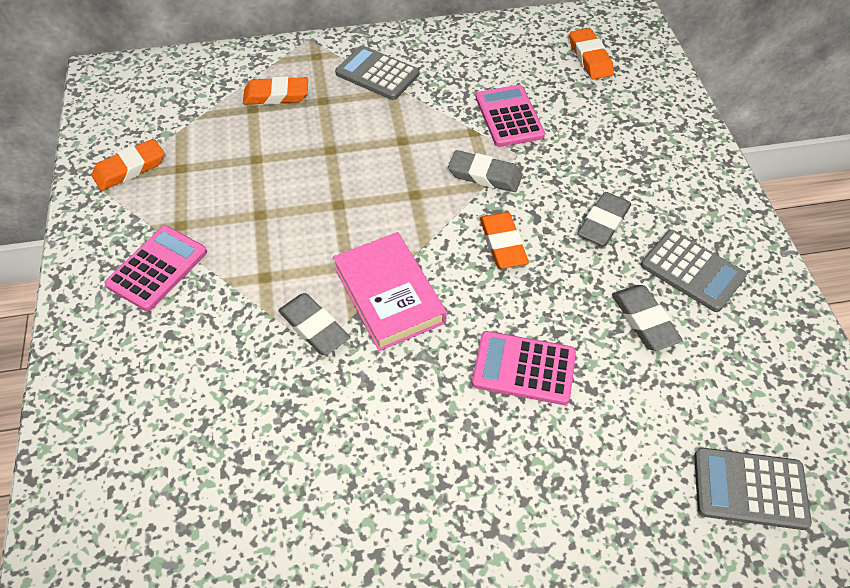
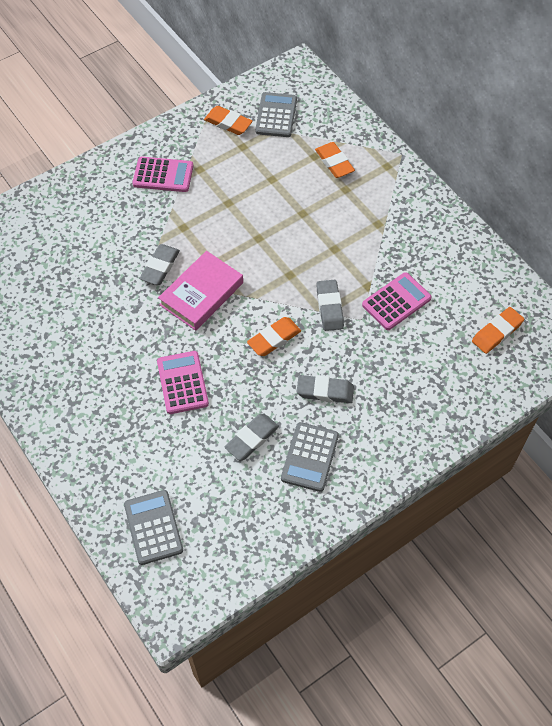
camera: 65 degrees right, 5 degrees up
(377, 74) = (391, 208): grey calculator -> grey calculator (276, 115)

